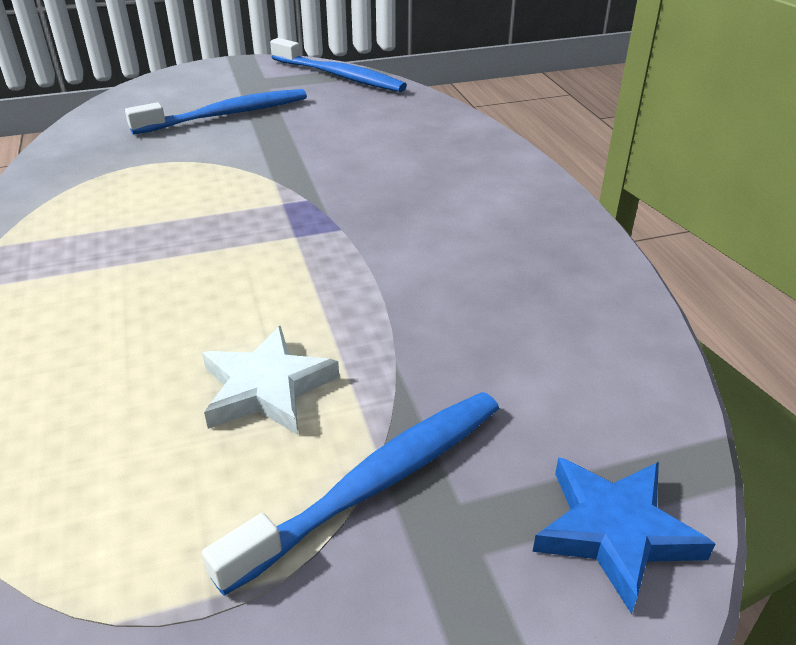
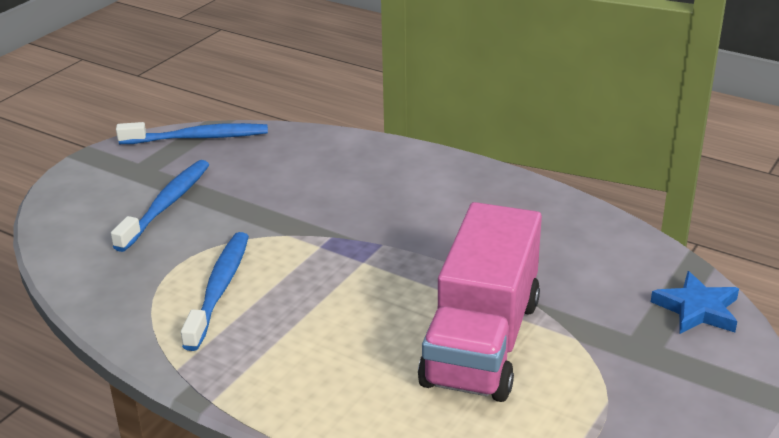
camera: 40 degrees left, 5 degrees down
(266, 388) = (481, 342): white star -> pink truck
(374, 484) = (590, 349): blue toothbrush -> blue toothbrush (219, 289)

